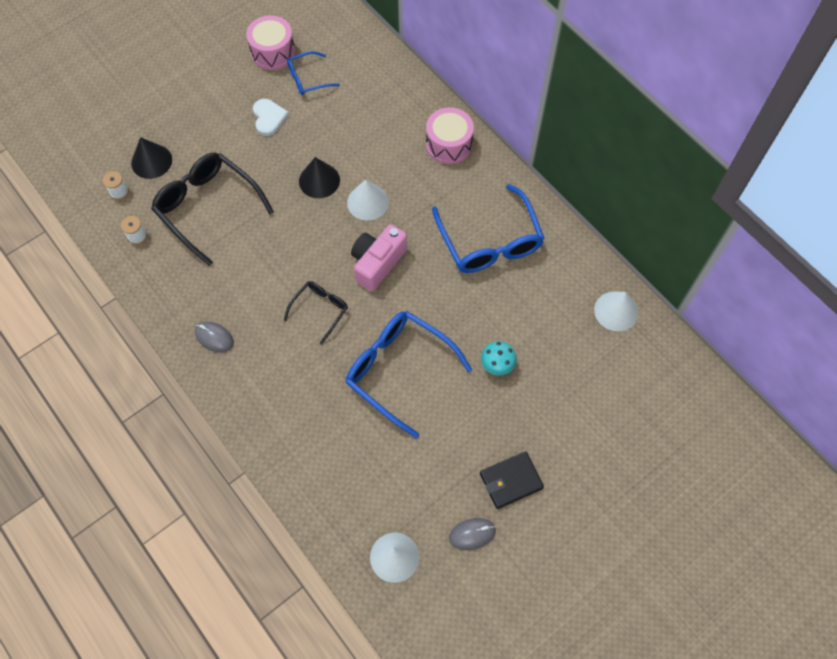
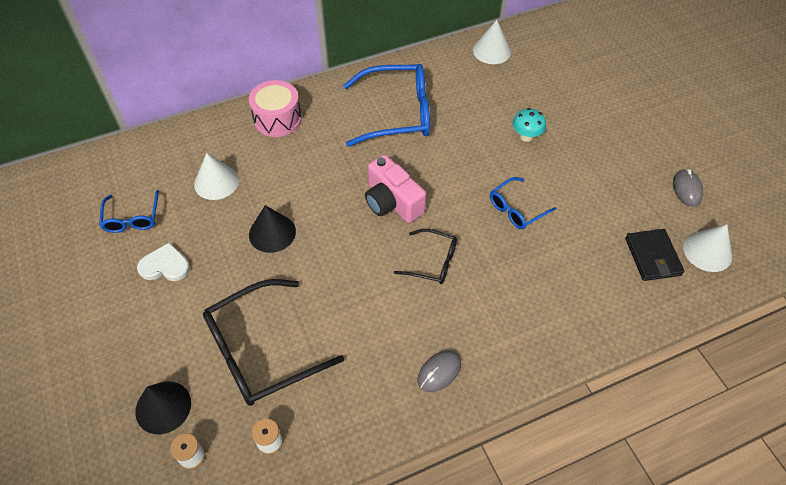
camera: 75 degrees left, 10 degrees down
(273, 52) = (74, 245): pink drum -> none
(320, 310) = (432, 262): black glasses -> black glasses turned 150 degrees clockwise
(367, 202) = (317, 196): white cone -> white cone (216, 182)
(399, 371) = (516, 209): blue glasses -> blue glasses, size x0.53
(511, 481) = (638, 152): black wallet -> black wallet (652, 256)

